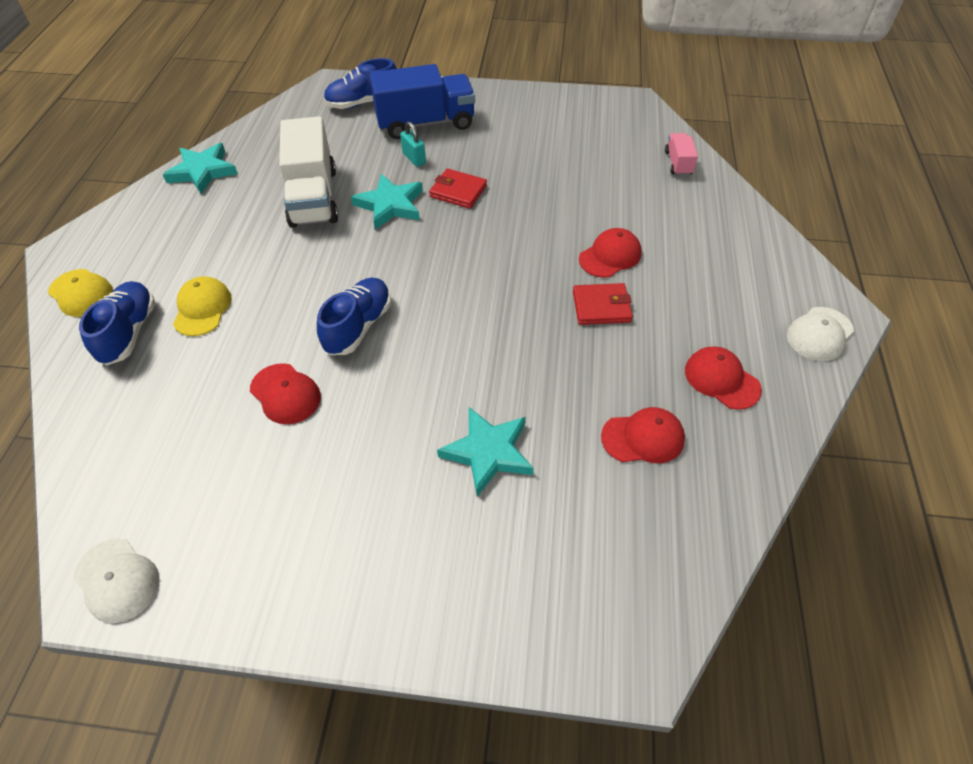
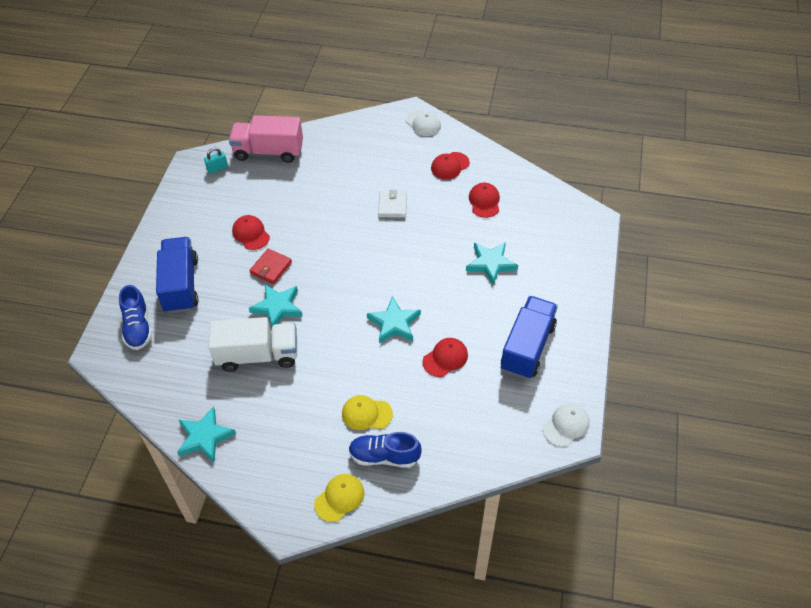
camera: 85 degrees left, 0 degrees up
(294, 515) = (527, 347): none -> blue truck
(358, 326) = (394, 323): blue shoe -> turquoise star
(414, 158) = (225, 293): turquoise padlock -> turquoise padlock (217, 168)
(601, 307) = (392, 206): red wallet -> white wallet
(610, 256) = (350, 196): red cap -> red cap (251, 234)
(678, 163) = (268, 151): pink truck -> pink truck, size x2.10

